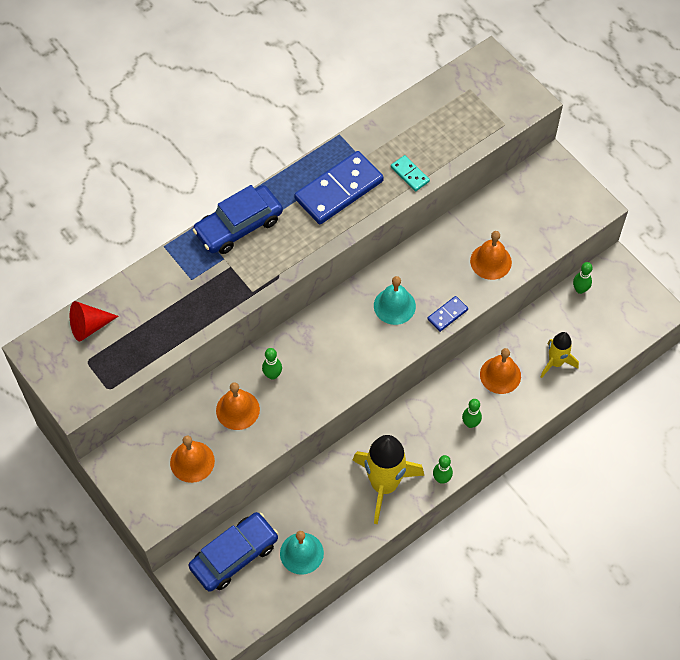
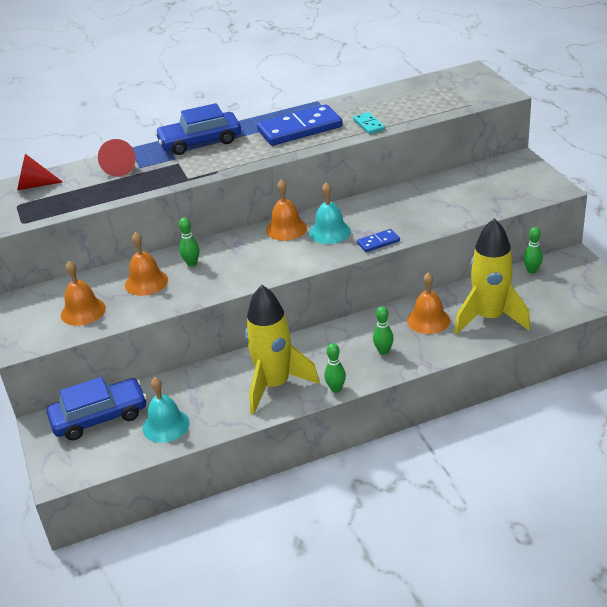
camera: 20 degrees right, 25 degrees down
(171, 284) = (120, 168): none -> red cone
(490, 261) = (436, 213): orange bell -> orange bell (286, 229)
(555, 362) = (489, 318): yellow rocket -> yellow rocket, size x1.76

